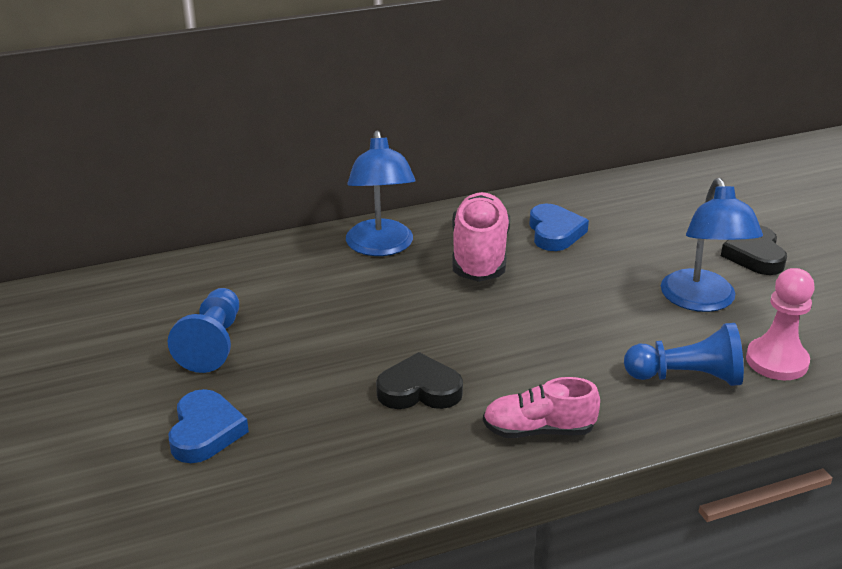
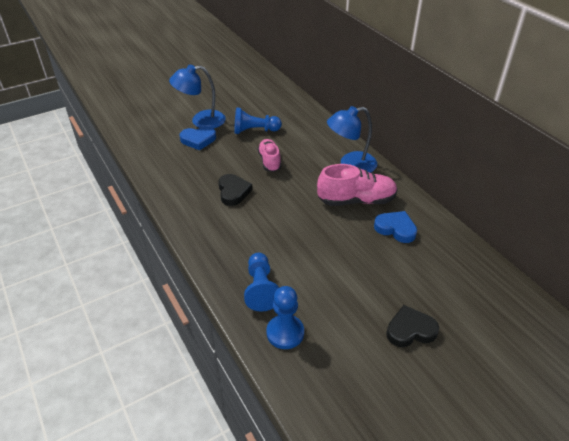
camera: 80 degrees right, 10 degrees up
(538, 430) = (209, 232): pink shoe -> pink shoe (269, 161)
(554, 232) = (395, 229): blue heart -> blue heart turned 135 degrees counterclockwise
(702, 301) = (341, 298): blue lamp -> blue lamp (201, 121)
(776, 361) = (285, 333): pink pawn -> blue pawn

